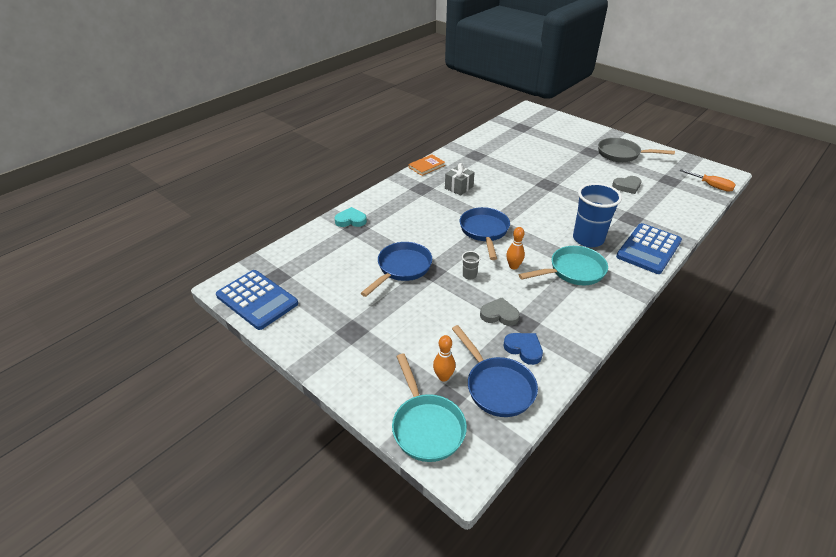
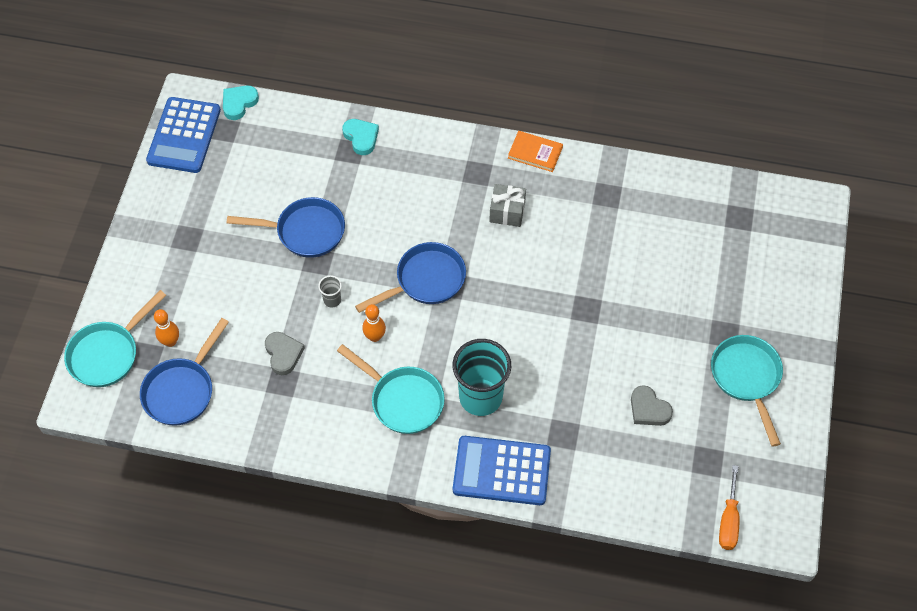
camera: 60 degrees right, 20 degrees up
(262, 262) = (239, 103): none -> turquoise heart
(524, 349) = (244, 395): blue heart -> none
(588, 239) = (480, 397): blue cup -> turquoise cup
(621, 154) = (746, 378): grey pan -> turquoise pan

